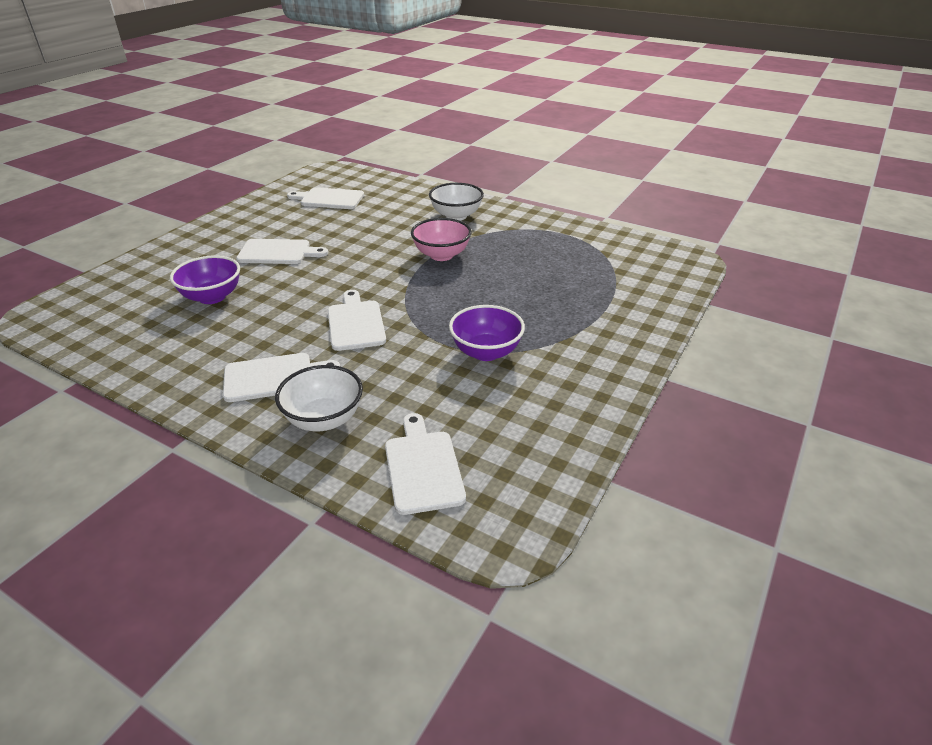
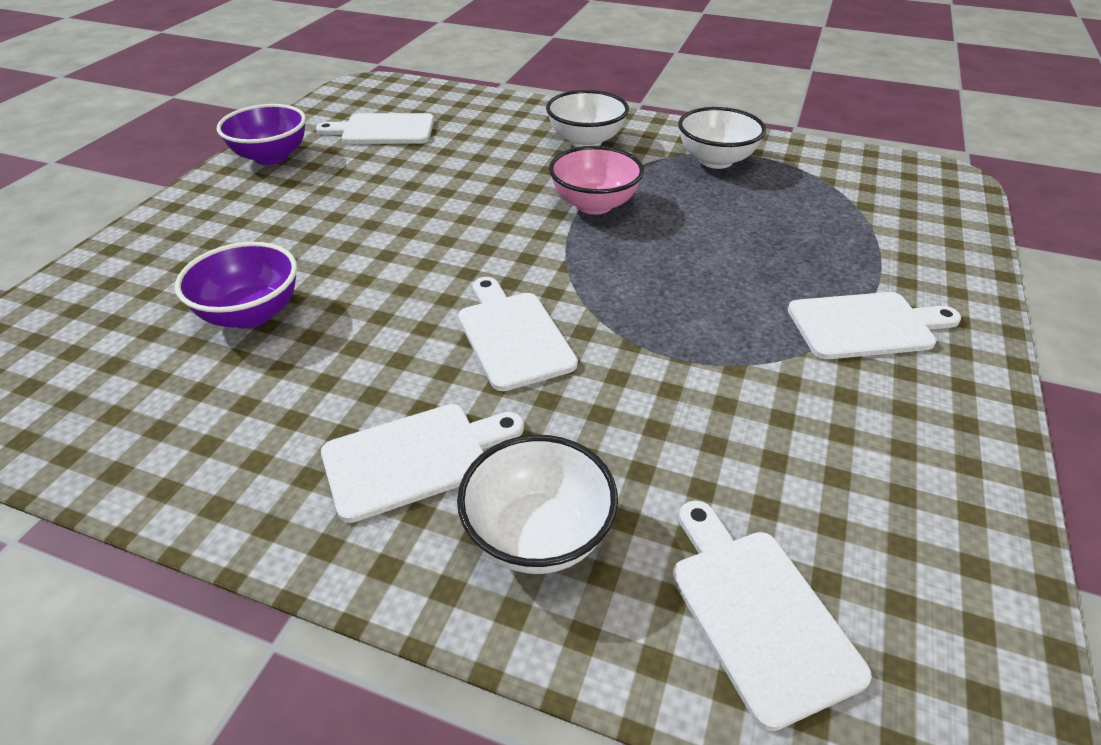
camera: 10 degrees left, 5 degrees up
(278, 252) = (335, 223): white cutting board -> white cutting board (865, 325)
(486, 352) = (745, 364): purple bowl -> purple bowl (271, 157)
(536, 235) = (715, 160): none -> white bowl

